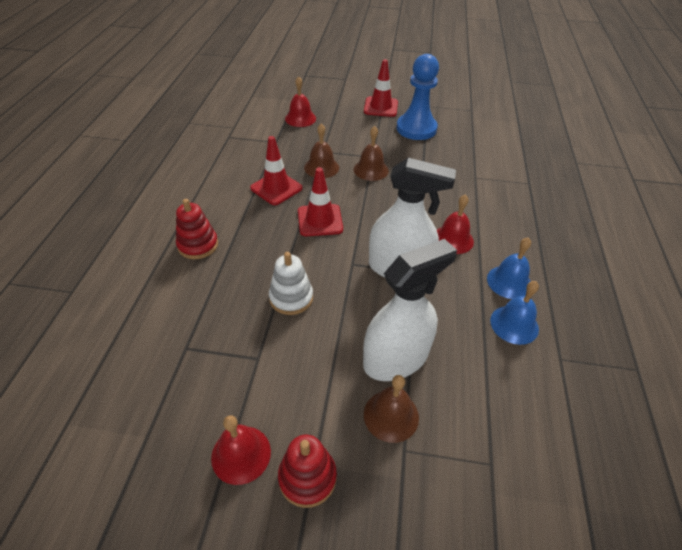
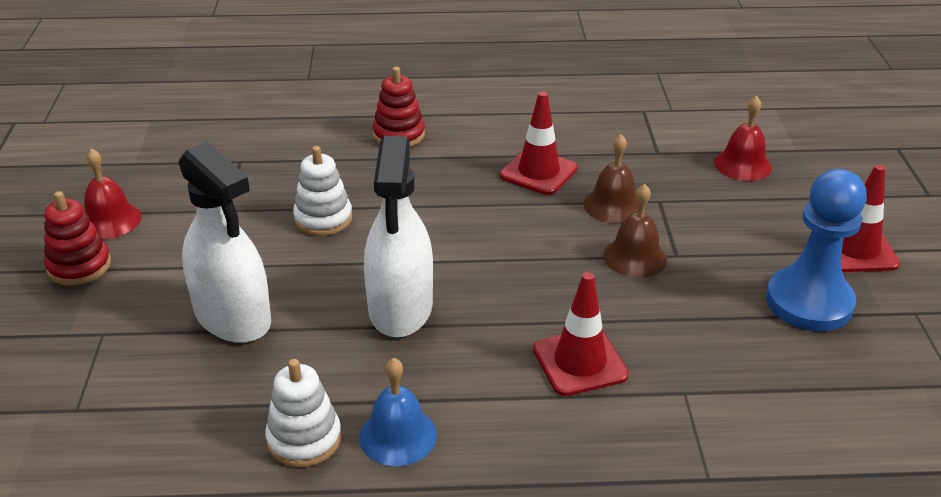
camera: 80 degrees right, 10 degrees down
(320, 220) = (481, 221): red traffic cone -> red traffic cone (580, 362)
(391, 415) = (148, 319): brown bell -> none
(453, 239) = (485, 364): red bell -> none
(514, 324) = (304, 439): blue bell -> white stacking toy

